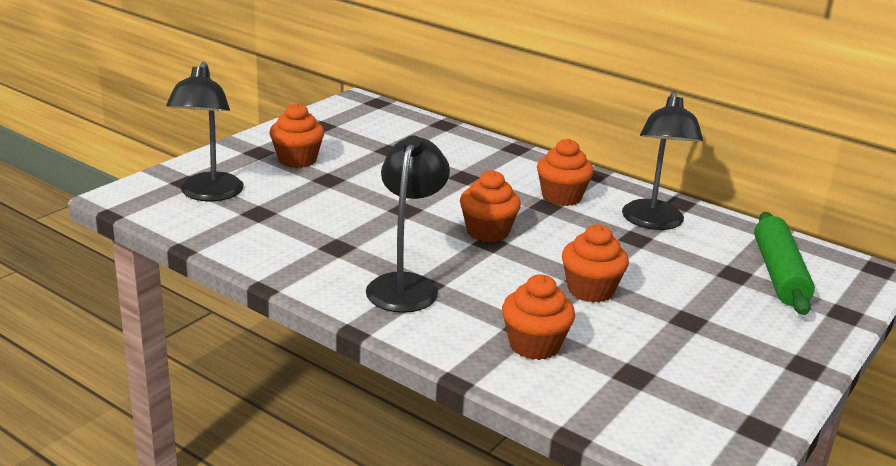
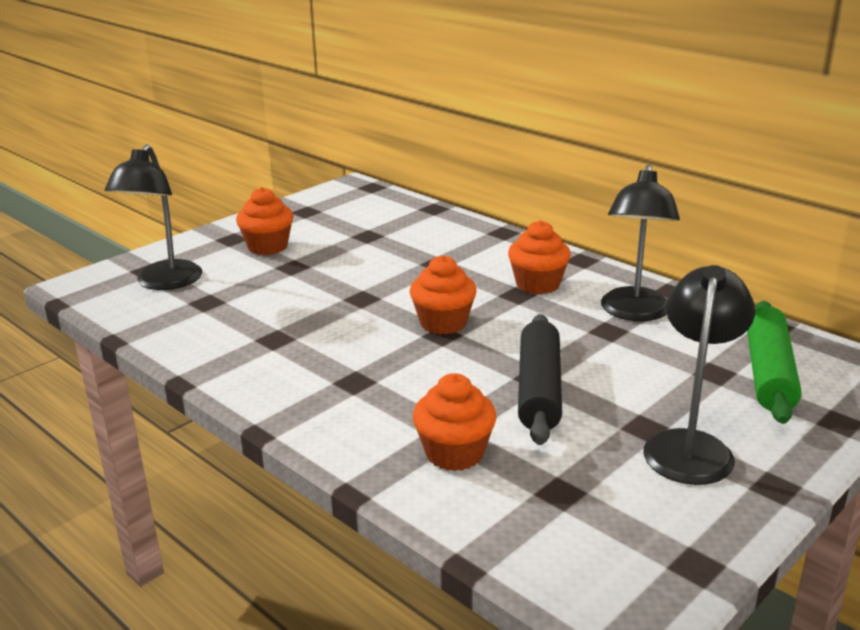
camera: 10 degrees right, 0 degrees up
(405, 285) = (333, 381): black lamp -> black lamp (690, 446)
(590, 290) = (539, 390): orange cupcake -> black rolling pin

